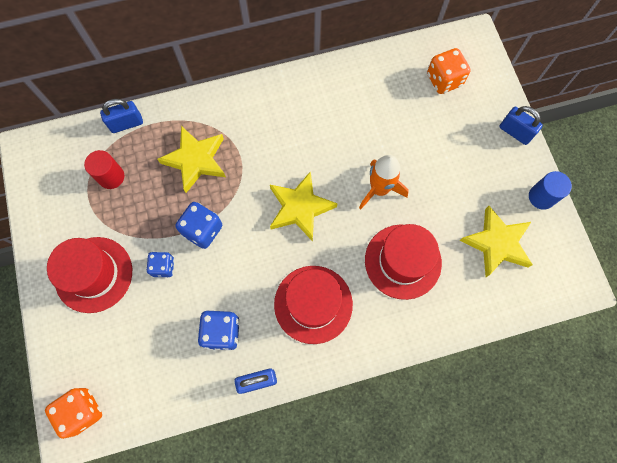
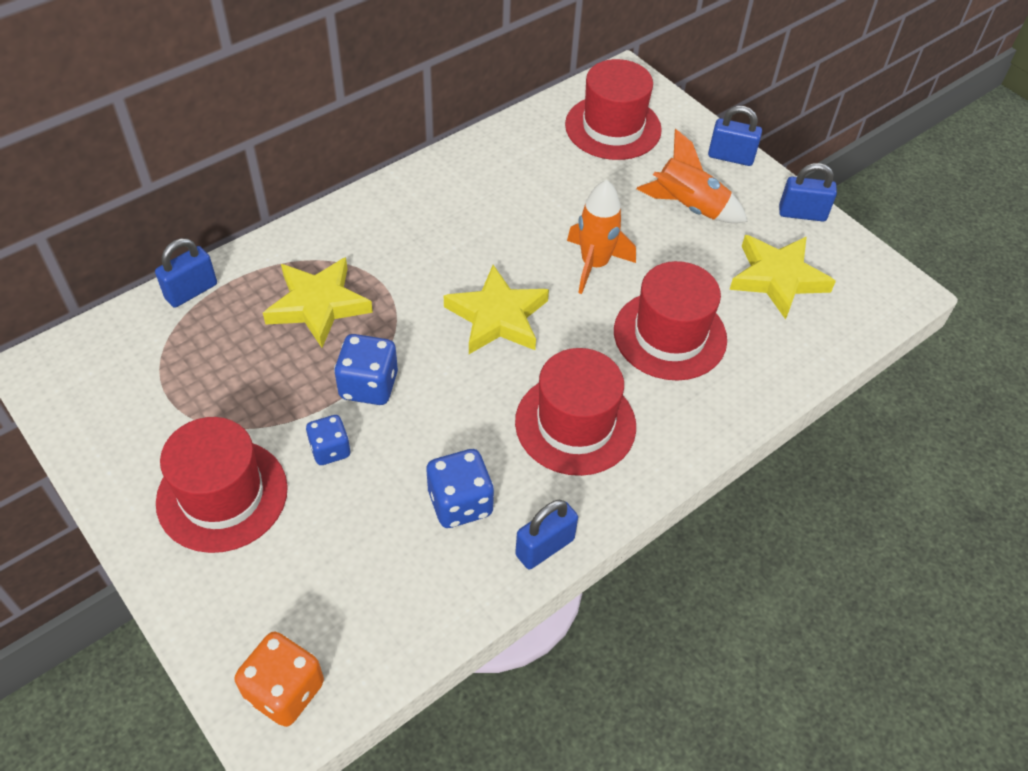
camera: 25 degrees left, 20 degrees down
(111, 177) = (196, 362): red cylinder -> none
(444, 80) = (613, 127): orange dice -> red hat
(464, 165) = (689, 207): none -> orange rocket
(541, 197) = (802, 214): blue cylinder -> blue padlock

